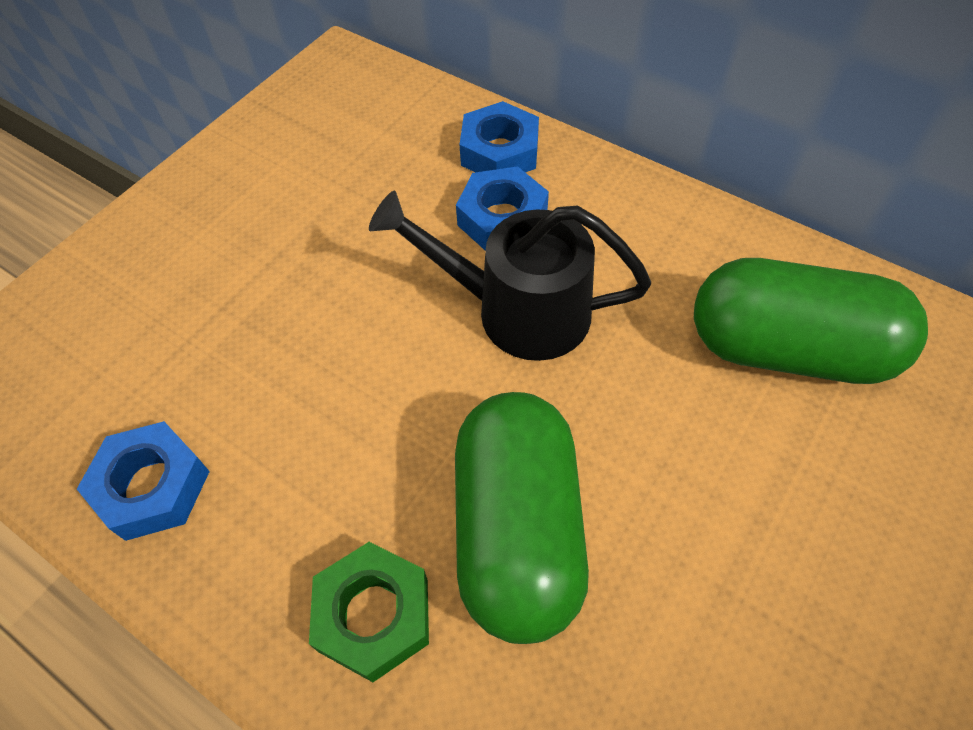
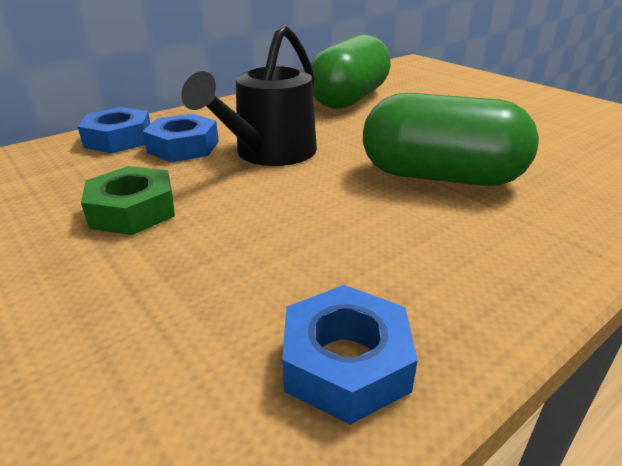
camera: 75 degrees left, 25 degrees down
(373, 615) = (501, 236): green nut -> green nut (133, 210)

